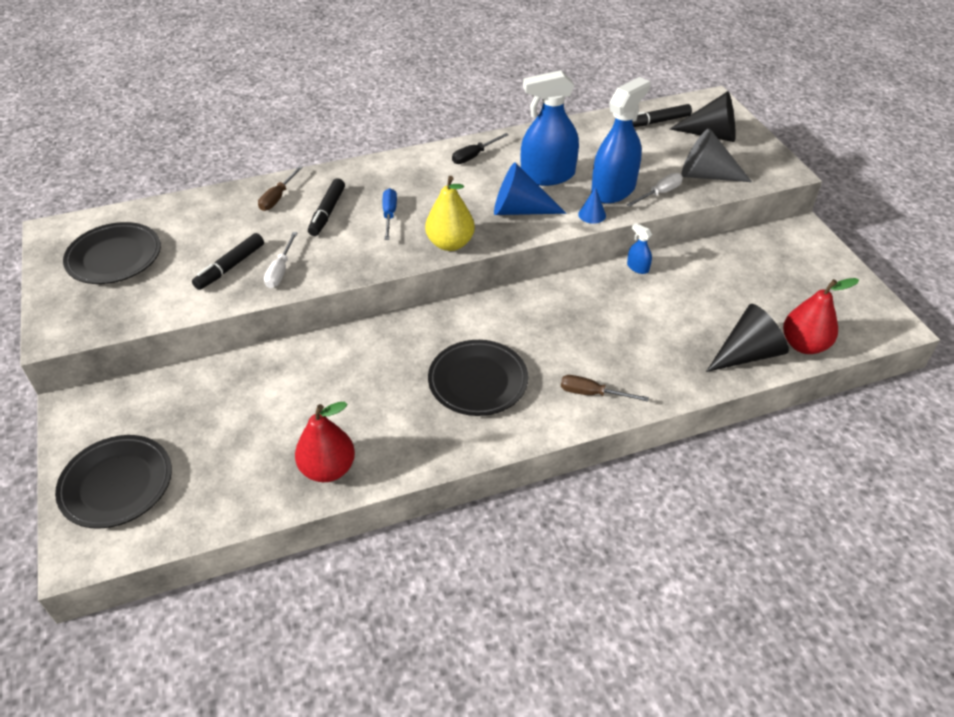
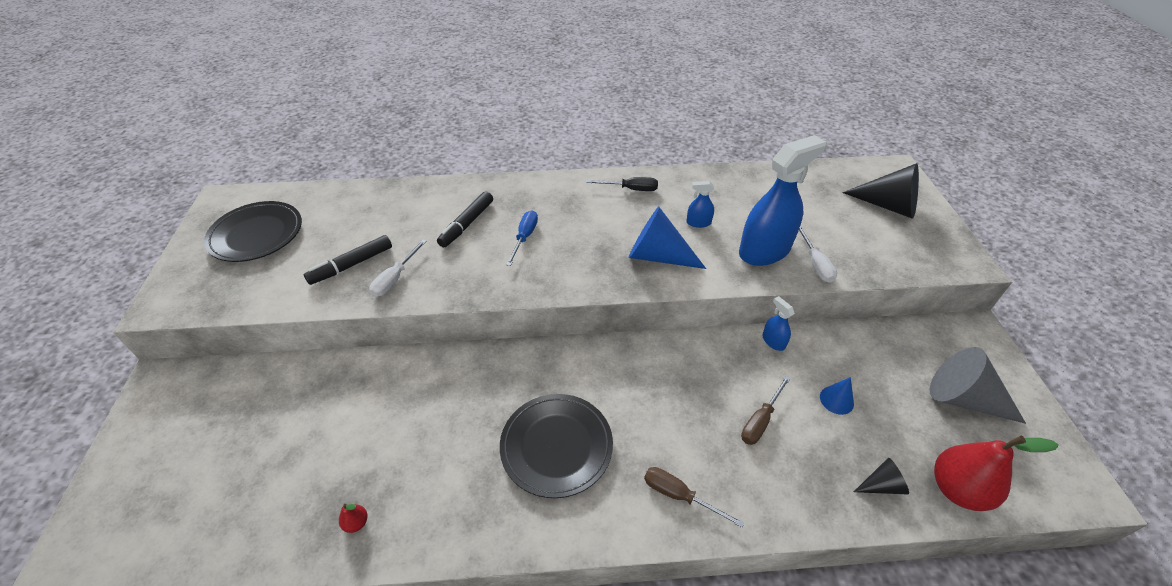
camera: 15 degrees right, 0 degrees up
(117, 484) = (147, 484): black plate -> none
(278, 197) = (429, 201): brown screwdriver -> brown screwdriver (760, 420)
(328, 469) = (356, 523): red pear -> red pear, size x0.41
(450, 243) = (572, 281): yellow pear -> none
(474, 156) = (630, 189): black screwdriver -> black screwdriver turned 150 degrees counterclockwise
(547, 176) = (698, 223): blue spray bottle -> blue spray bottle, size x0.43
(592, 214) = (733, 275): blue cone -> blue cone (836, 400)
(656, 122) = (830, 183): black marker -> none
(660, 193) = (815, 264): white screwdriver -> white screwdriver turned 105 degrees clockwise
(706, 175) = (873, 251): grey cone -> grey cone (963, 399)
(747, 354) = (881, 485): black cone -> black cone, size x0.50

